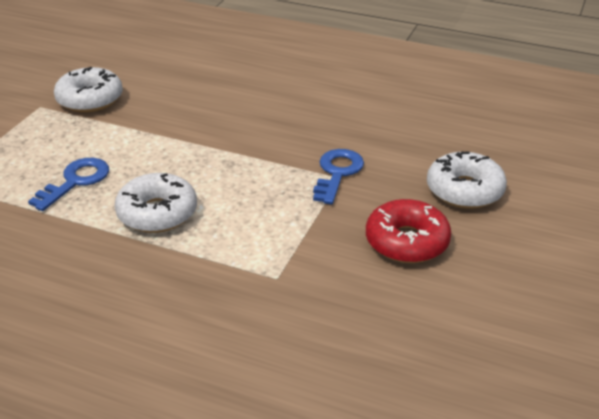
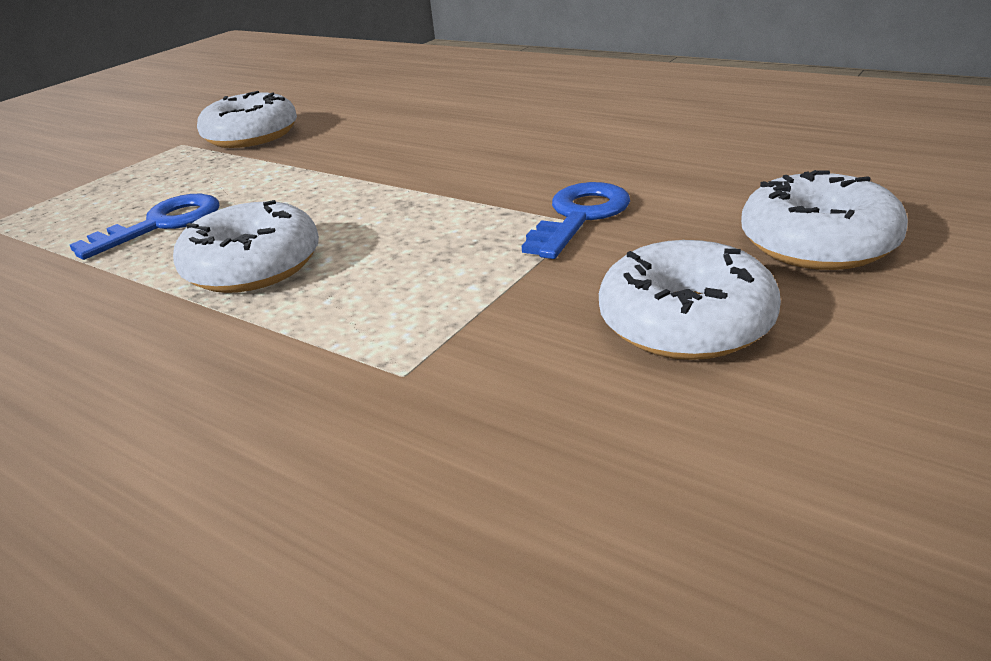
camera: 15 degrees right, 5 degrees down
(407, 241) = (686, 322): red donut -> white donut

